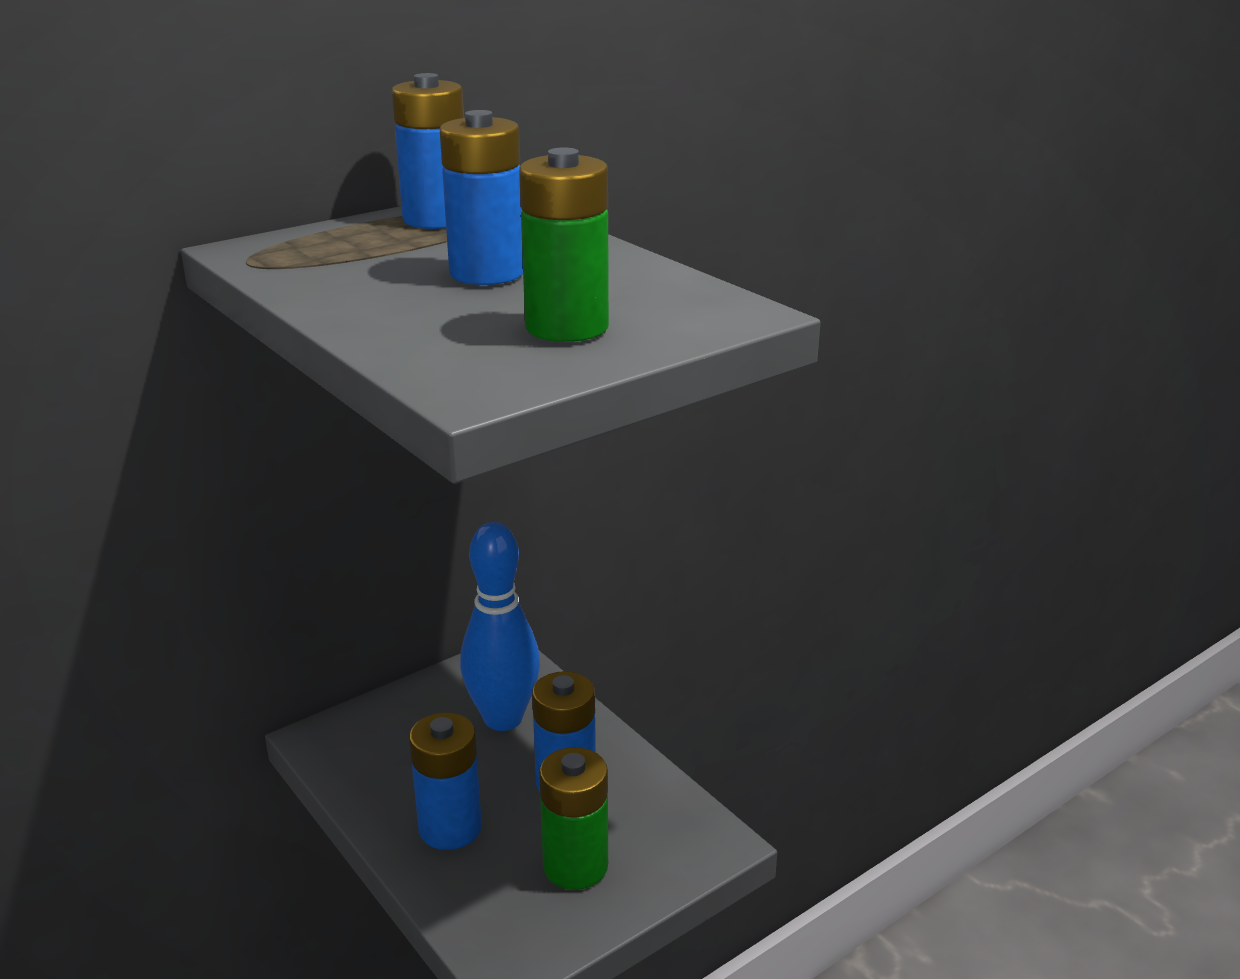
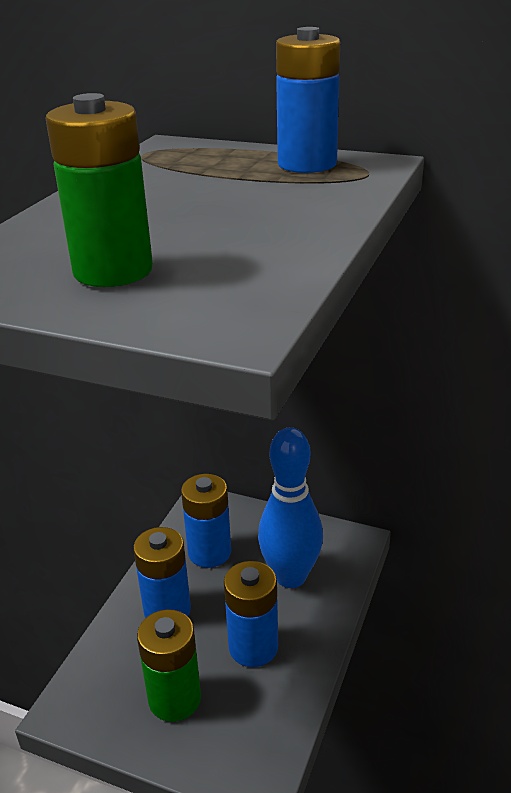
camera: 60 degrees right, 5 degrees up
(487, 273) = (207, 211): blue battery -> blue battery (209, 552)

